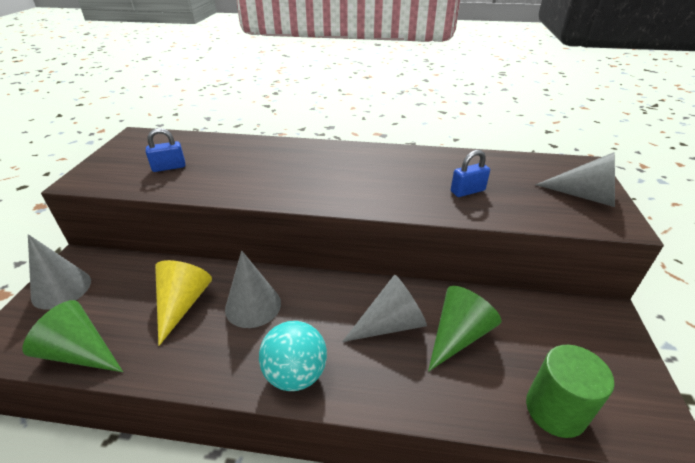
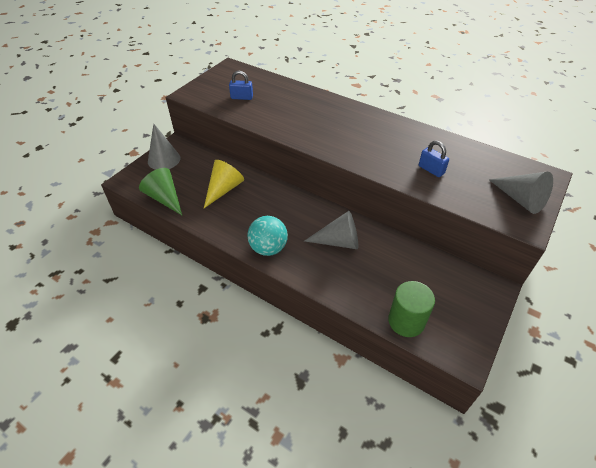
camera: 25 degrees right, 10 degrees up
(253, 305) = (262, 203): grey cone -> none
(458, 335) = (377, 262): green cone -> none
(467, 191) = (431, 170): blue padlock -> blue padlock turned 45 degrees clockwise

